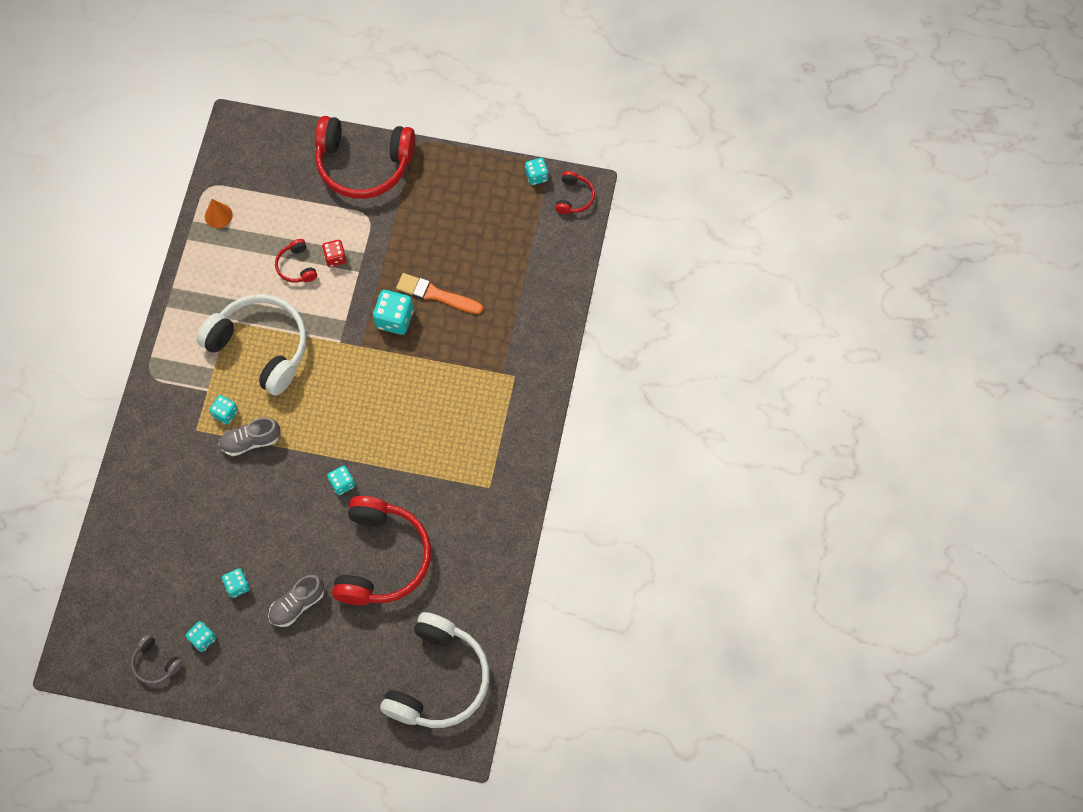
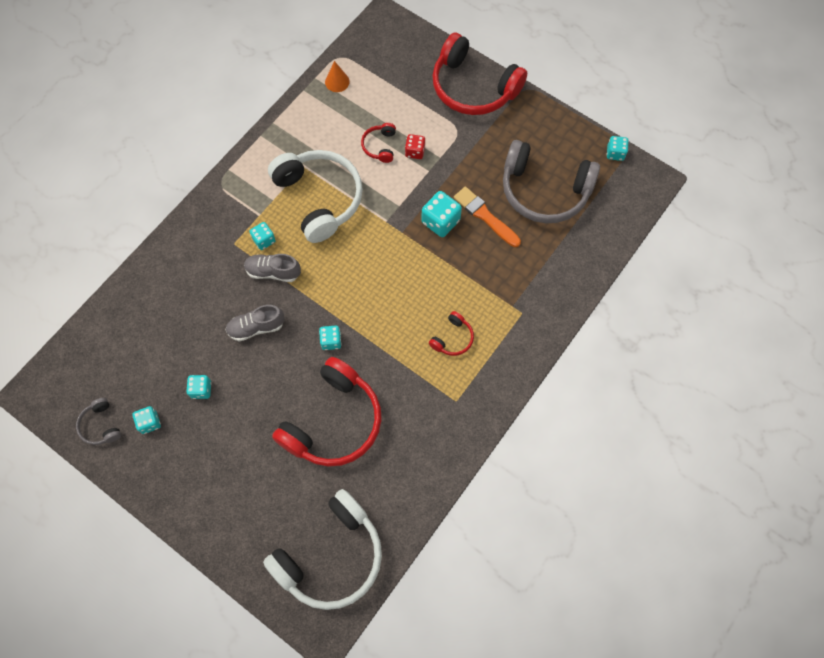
camera: 25 degrees right, 0 degrees up
(297, 604) = (242, 429): grey shoe -> grey shoe (256, 327)
(483, 244) = (544, 191): none -> grey headphones
(574, 197) = (640, 183): red headphones -> red headphones (452, 338)

